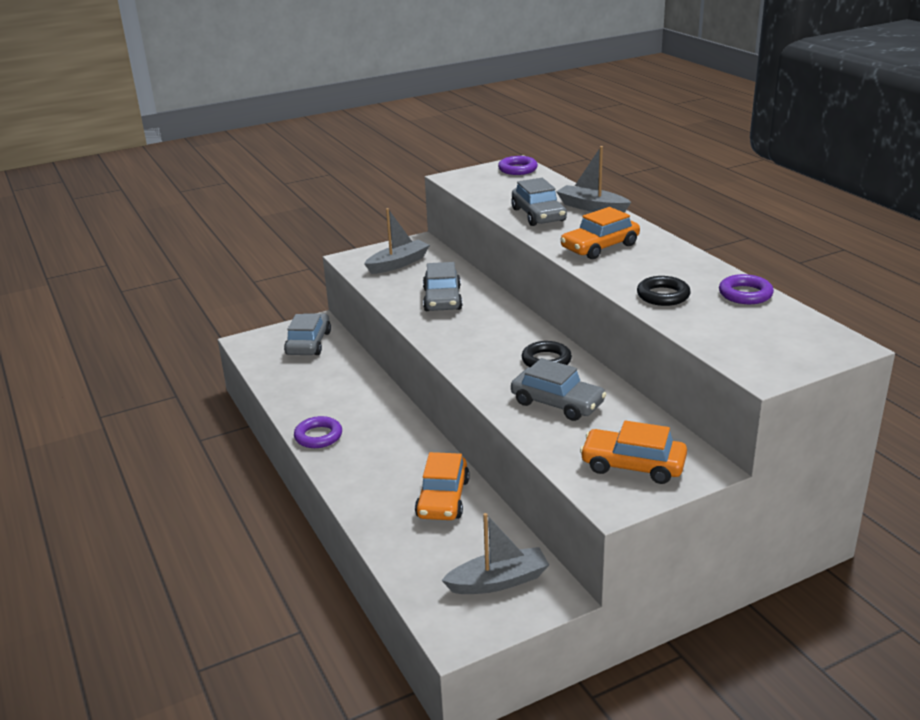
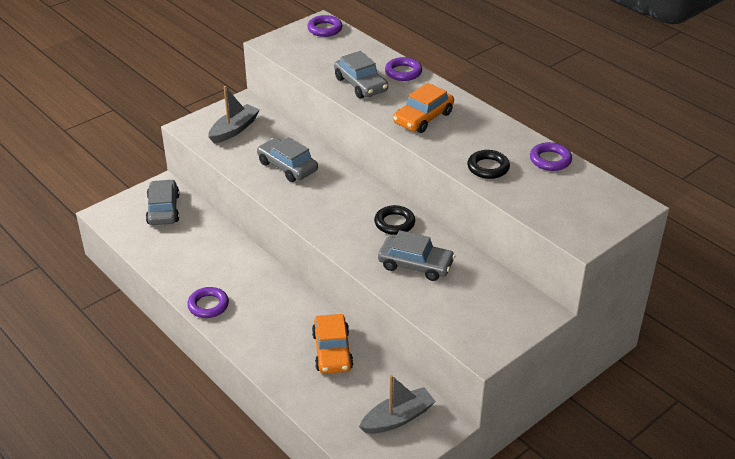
camera: 15 degrees left, 10 degrees up
(442, 299) = (287, 166): grey car -> grey car turned 150 degrees clockwise
(591, 207) = (403, 72): grey boat -> purple ring
(633, 465) = (489, 317): orange car -> none

